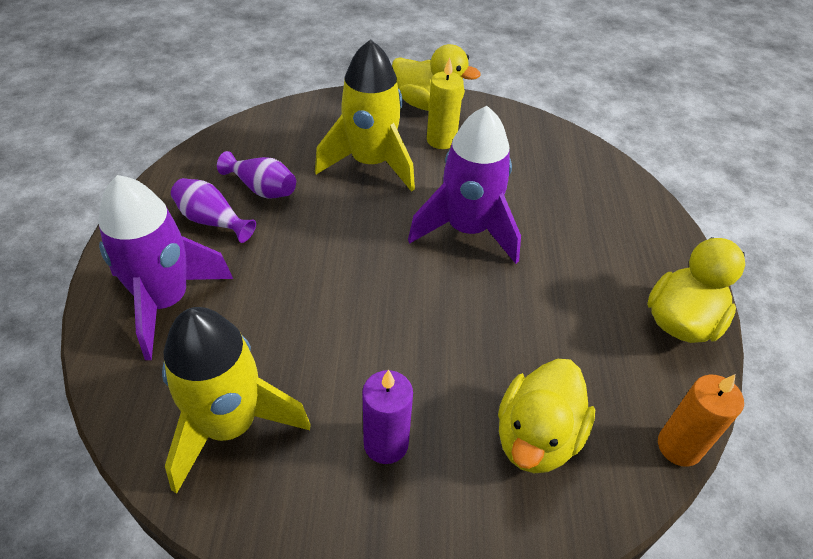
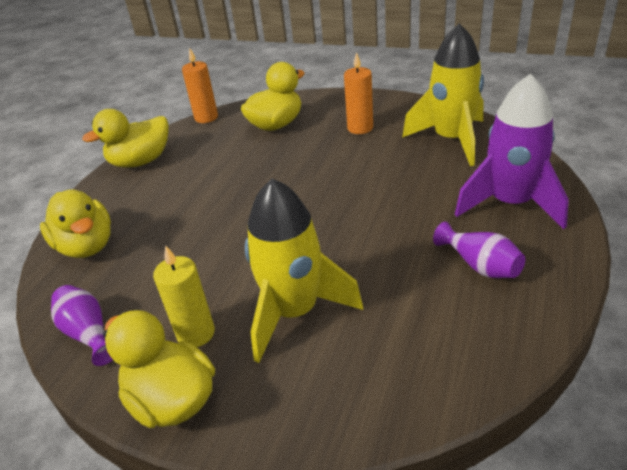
camera: 155 degrees left, 10 degrees down
(262, 189) = (426, 295): purple vase -> purple vase (88, 333)
(386, 444) = (360, 128): purple candle -> orange candle
(467, 230) = (238, 230): purple rocket -> none
(610, 195) = (87, 246): none -> yellow duck

